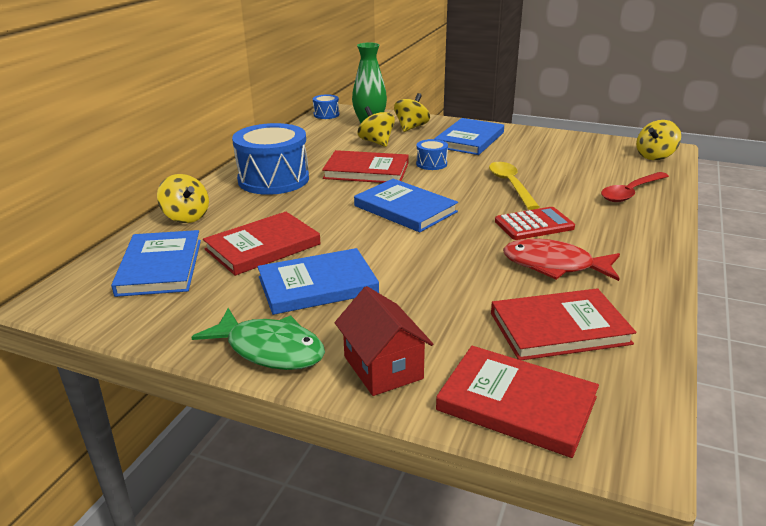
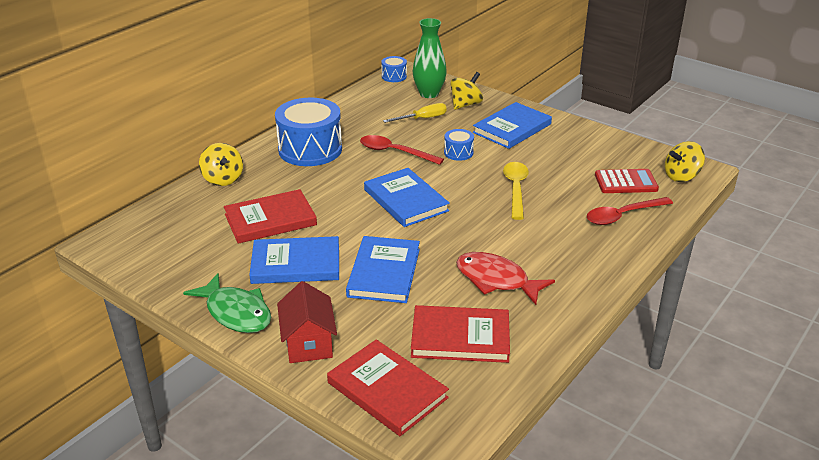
camera: 15 degrees right, 5 degrees up
(160, 267) = (186, 225): blue book -> blue book (384, 272)
(366, 171) = (395, 152): red book -> red spoon
(376, 142) = (422, 119): yellow spinning top -> yellow screwdriver
(534, 225) = (507, 236): red calculator -> red calculator (626, 182)

